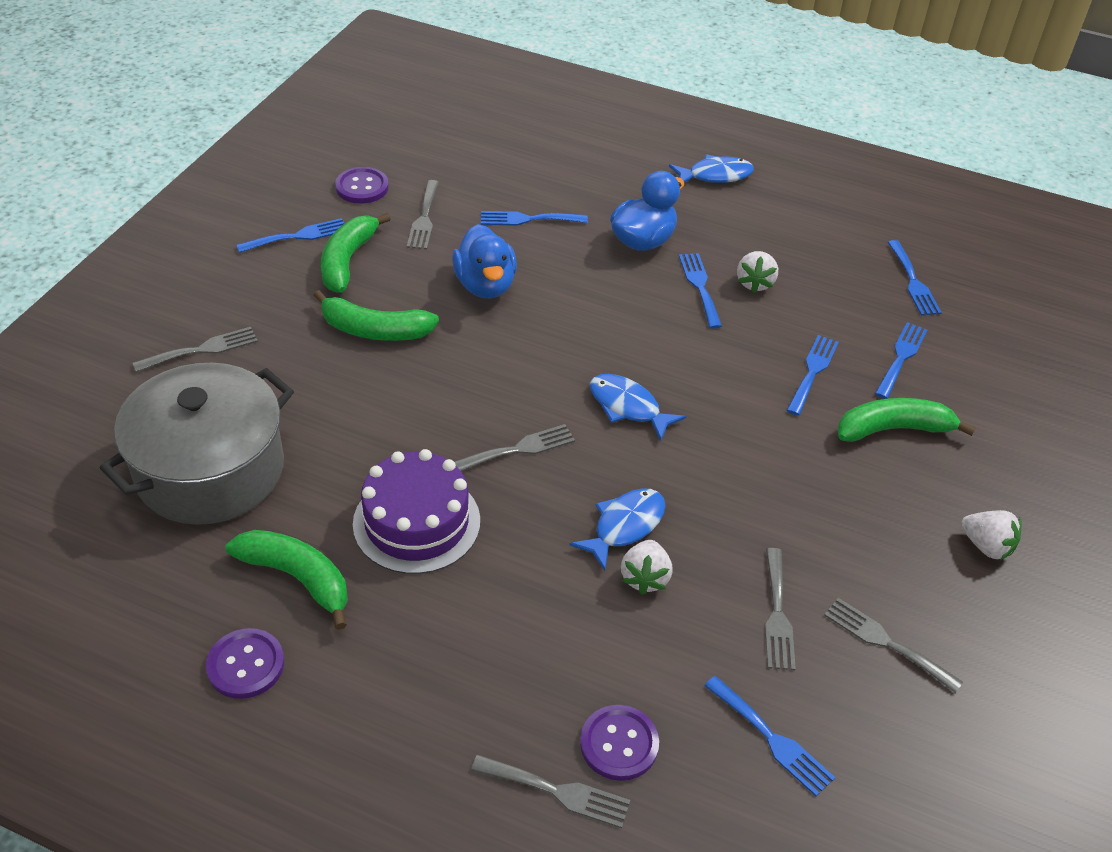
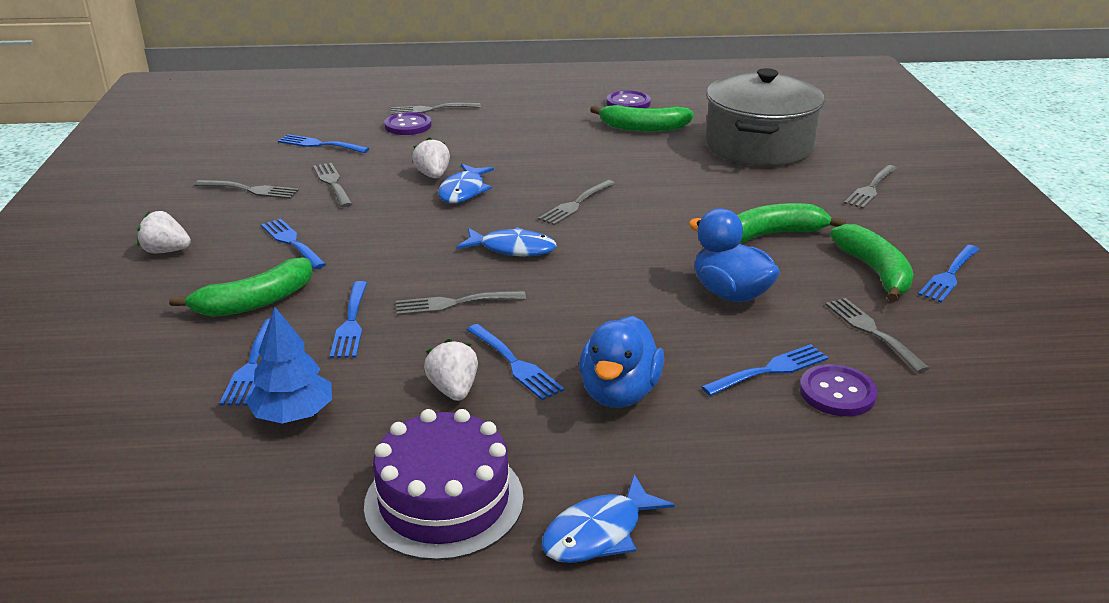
camera: 155 degrees right, 15 degrees down
(362, 187) = (980, 339): purple button -> purple button (837, 393)
(416, 522) = (604, 160): purple cake -> purple cake (444, 501)
(717, 360) = (454, 303): none -> grey fork
(873, 304) = (293, 414): none -> blue tree
(913, 282) = (240, 464): blue fork -> blue fork (291, 242)

